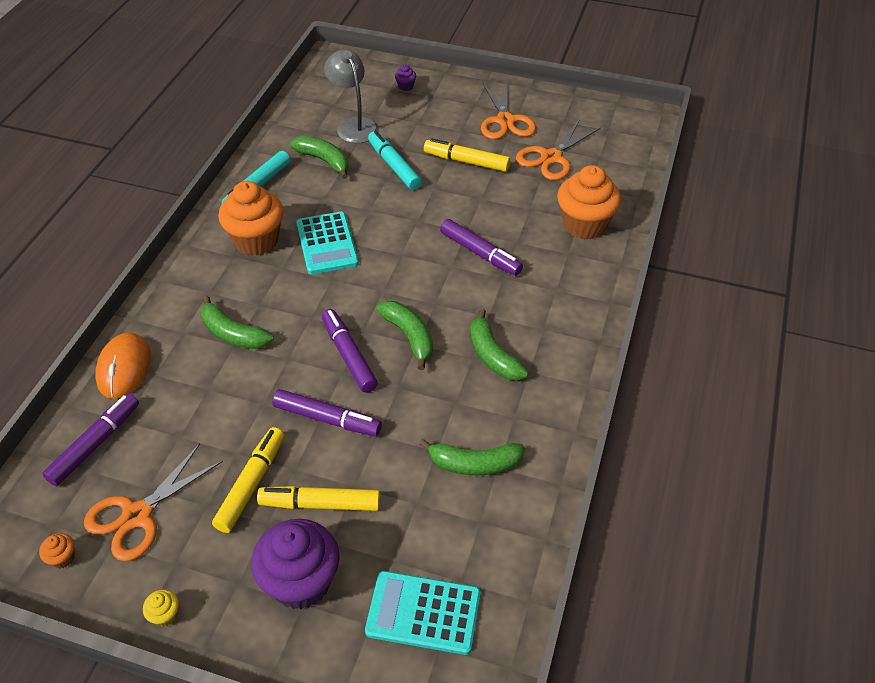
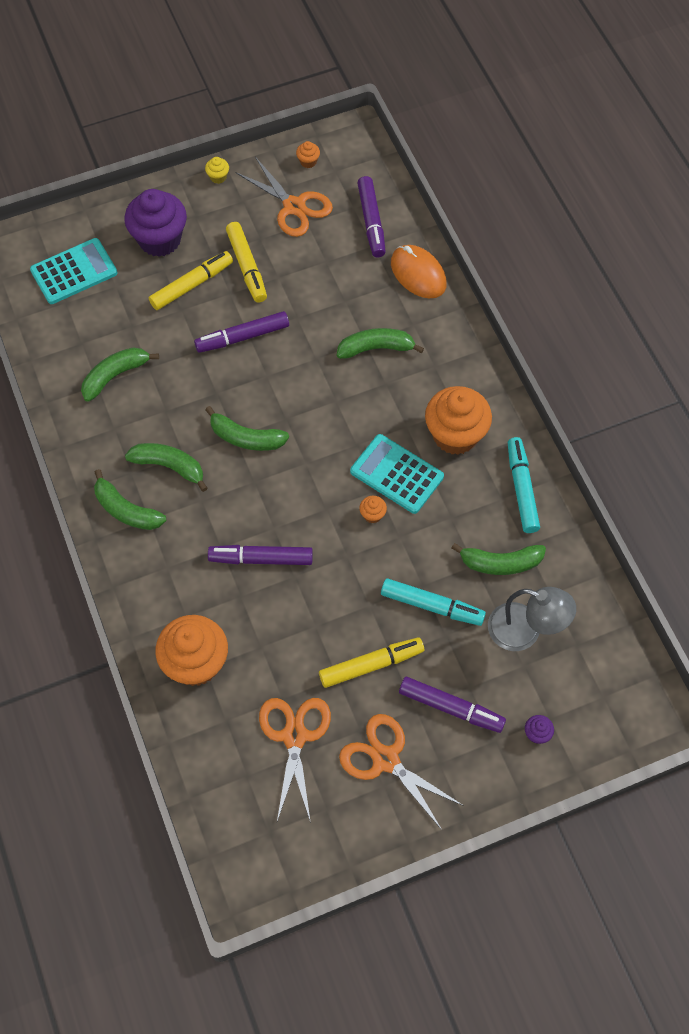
camera: 140 degrees right, 15 degrees up
(137, 515) = (294, 206): orange scissors -> orange scissors turned 135 degrees clockwise
(349, 355) = (275, 391): purple marker -> purple marker (451, 708)
(373, 231) = (372, 515): none -> orange cupcake
(557, 346) = (126, 510): none -> green banana

